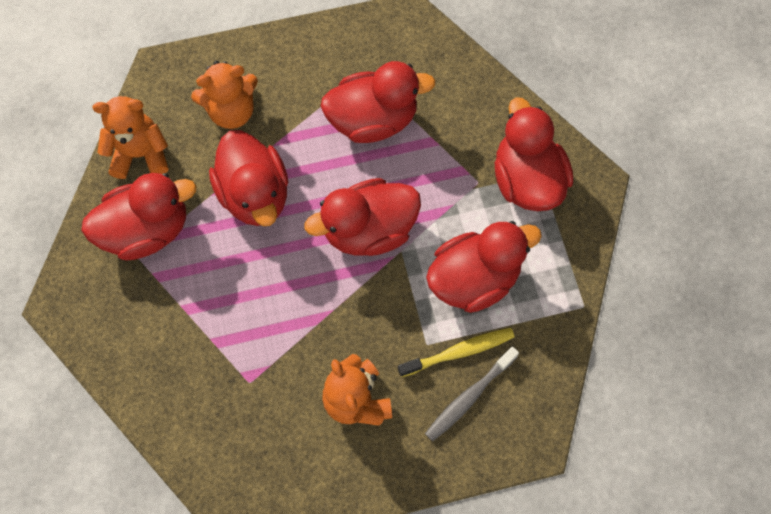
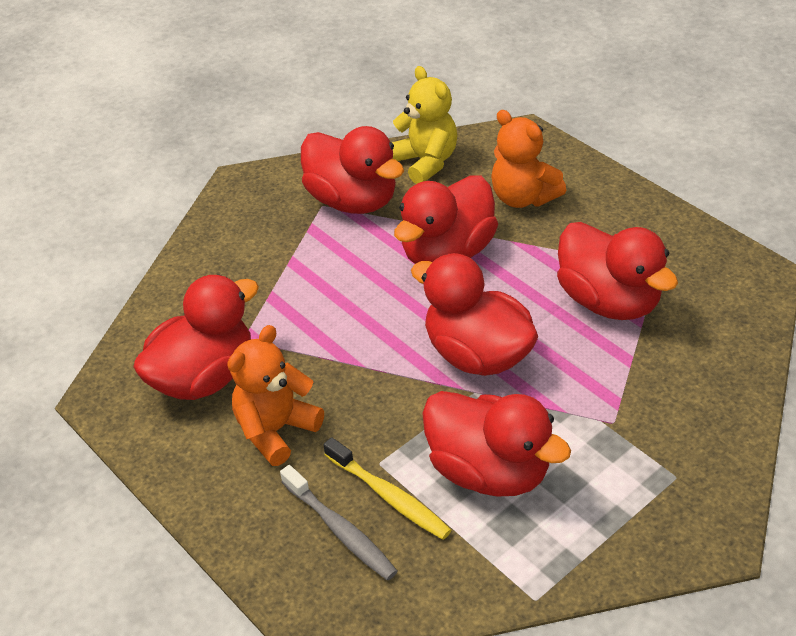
camera: 65 degrees right, 25 degrees down
(140, 154) = (426, 162): orange teddy bear -> yellow teddy bear
(469, 397) = (340, 530): grey toothbrush -> grey toothbrush turned 150 degrees counterclockwise
(526, 180) = (656, 467): red duck -> red duck (204, 377)

